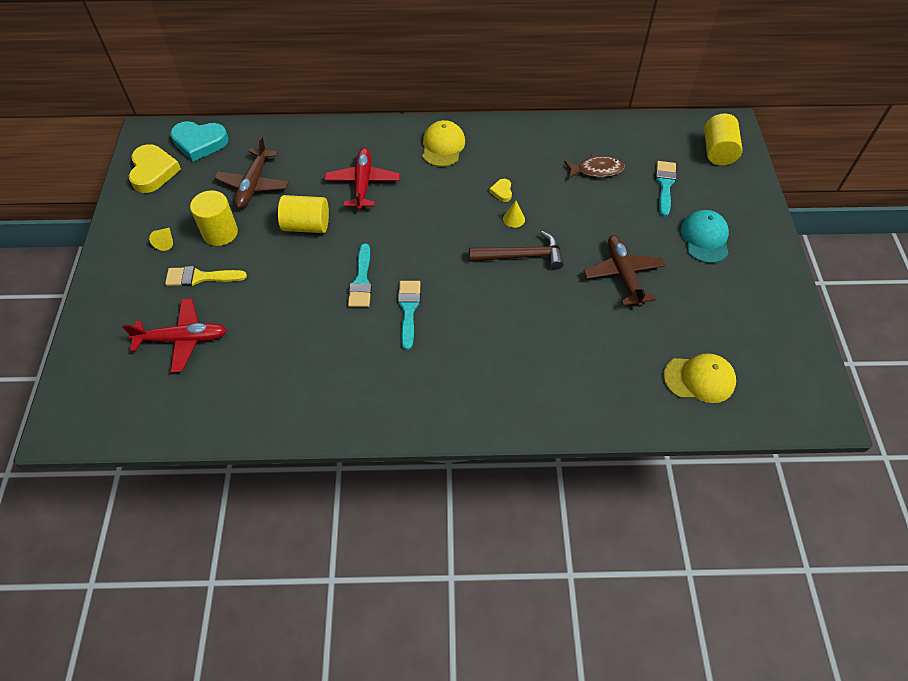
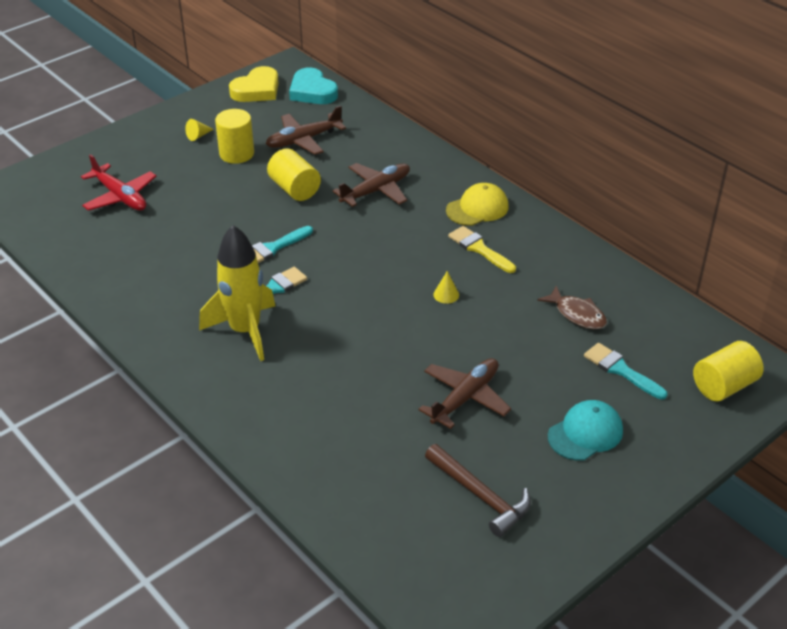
camera: 50 degrees right, 15 degrees down
(200, 277) = (184, 170): yellow brush -> yellow brush (479, 249)
(363, 183) = (376, 191): red plane -> brown plane
(439, 354) = (245, 331): none -> yellow rocket
(502, 192) = (469, 270): yellow heart -> none
(521, 256) = (407, 322): brown hammer -> brown hammer (480, 495)
(665, 185) = (621, 370): turquoise brush -> turquoise brush turned 105 degrees counterclockwise
(699, 379) = (397, 513): yellow cap -> none

